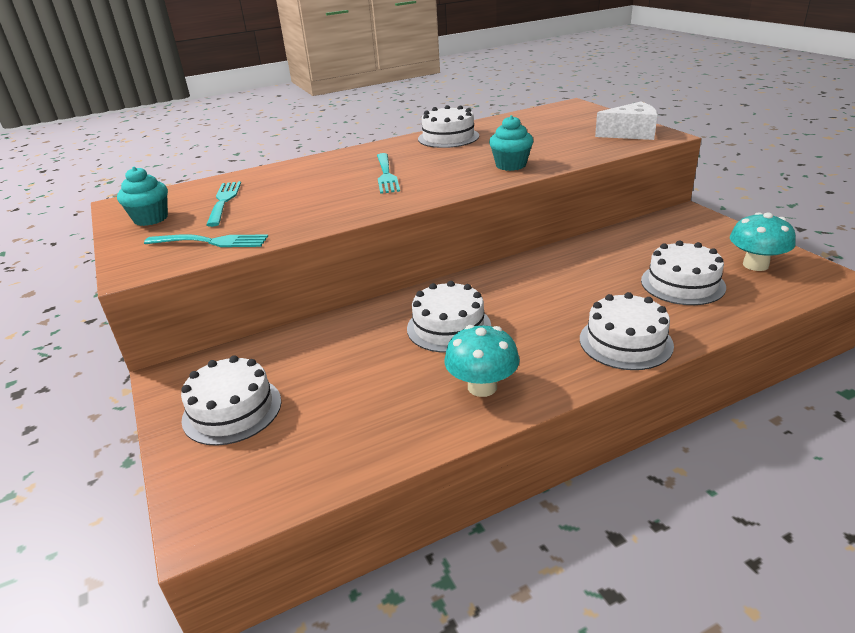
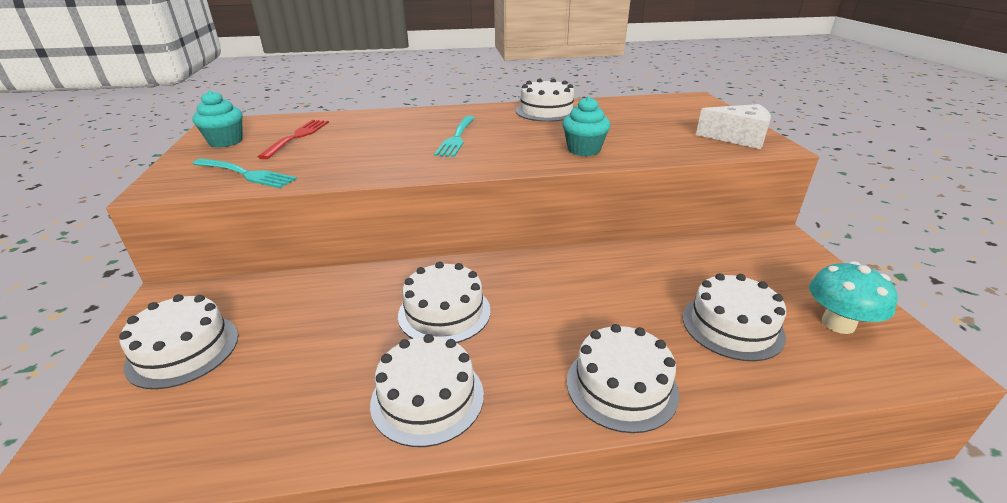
camera: 15 degrees right, 0 degrees up
(224, 201) = (297, 137): turquoise fork -> red fork
(482, 387) = (427, 398): turquoise mushroom -> white cake

